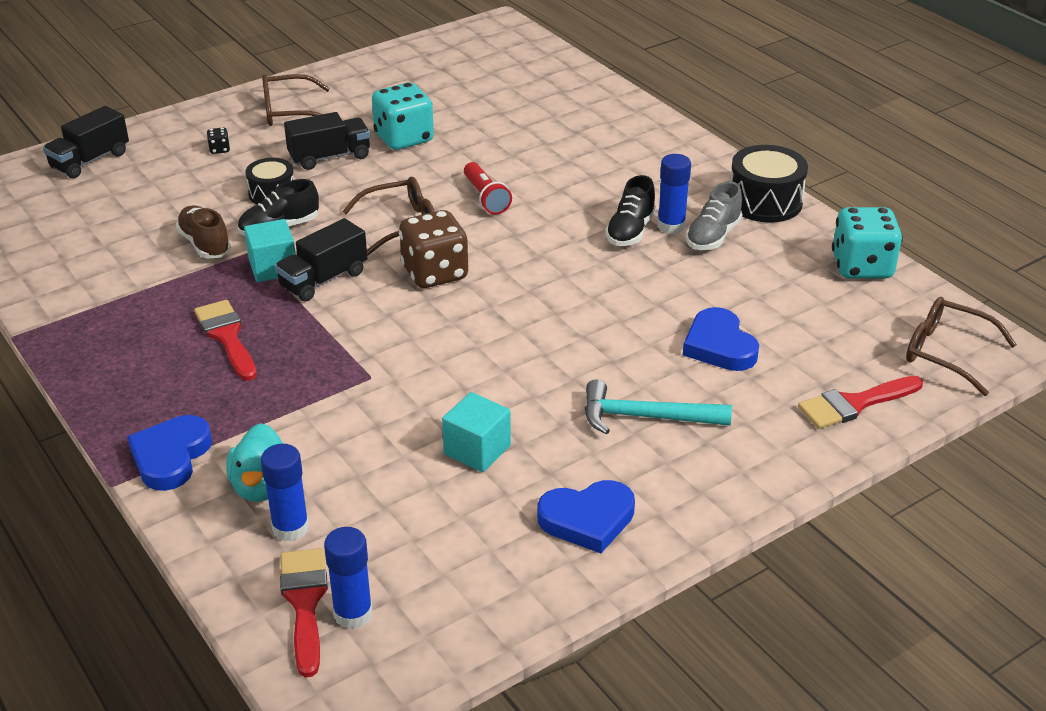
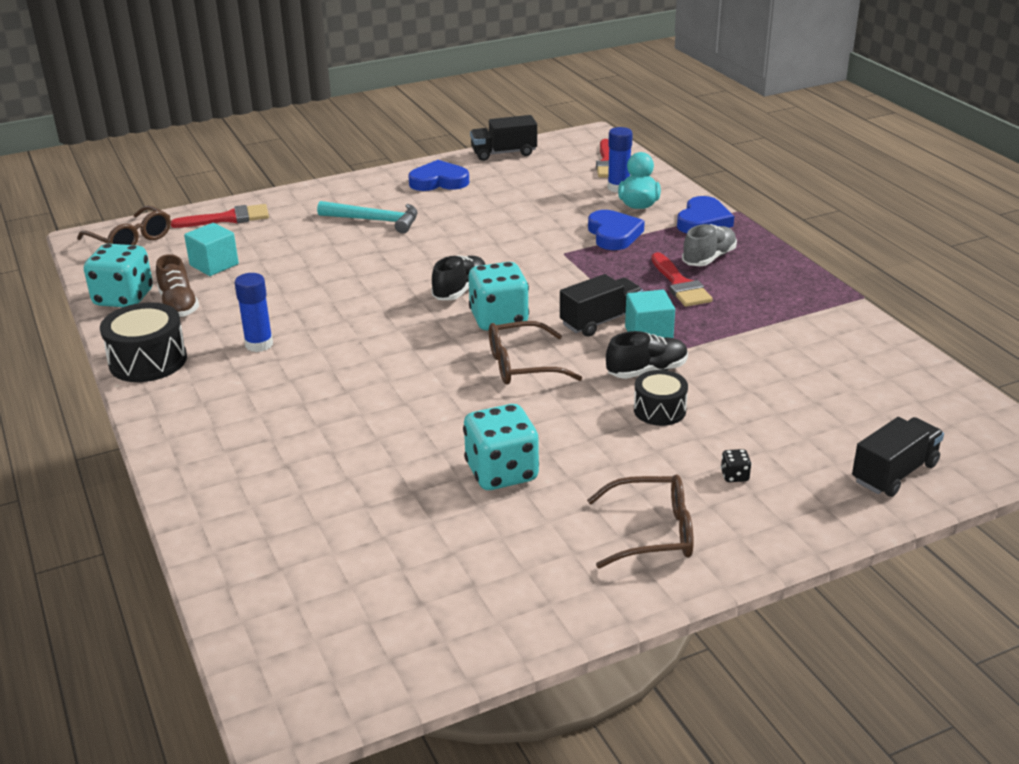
camera: 170 degrees left, 5 degrees down
(205, 244) = (719, 360): brown shoe -> brown shoe (178, 305)
(329, 157) = (595, 453): black truck -> black truck (504, 153)
(353, 614) = (582, 158): blue glue stick -> none
(435, 273) = (499, 319): brown dice -> turquoise dice
(477, 450) = (495, 212): turquoise cube -> turquoise cube (214, 265)
(485, 198) = (428, 387): red flashlight -> none
(630, 231) = (301, 343): black shoe -> black shoe (460, 290)
(713, 236) = (227, 332): grey shoe -> grey shoe (709, 258)
(719, 346) = (292, 254): blue heart -> blue heart (613, 234)

